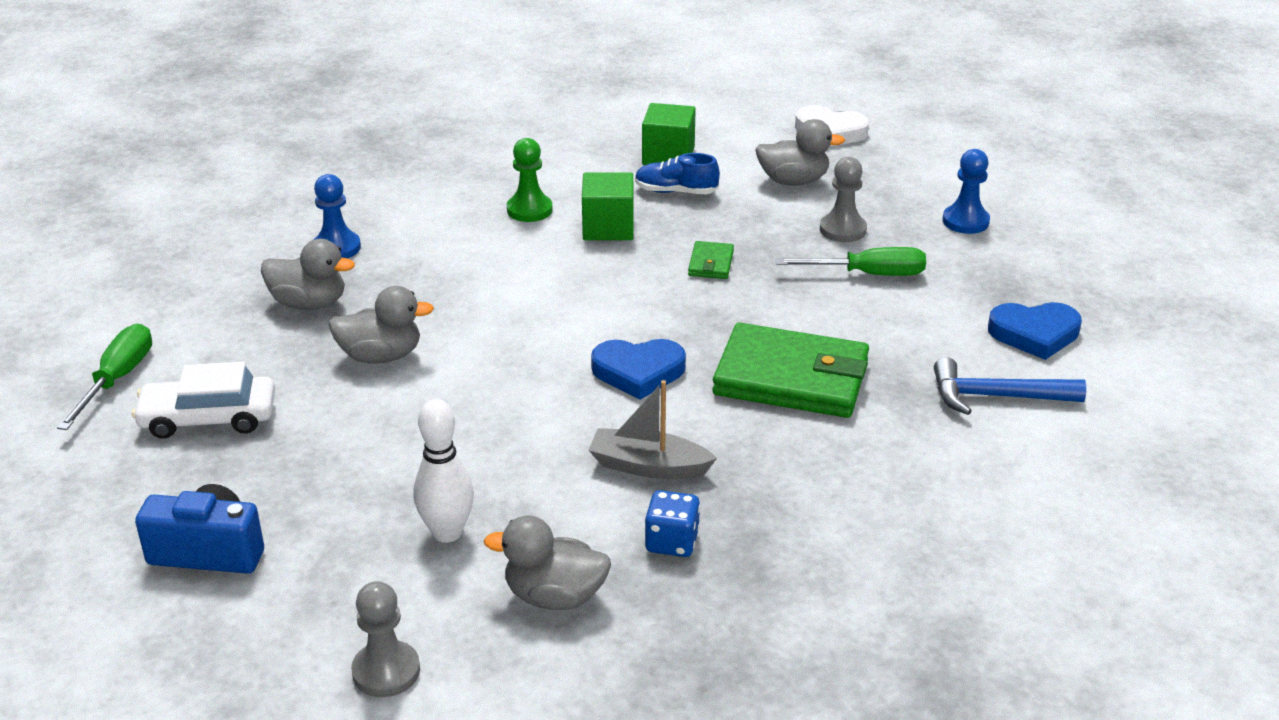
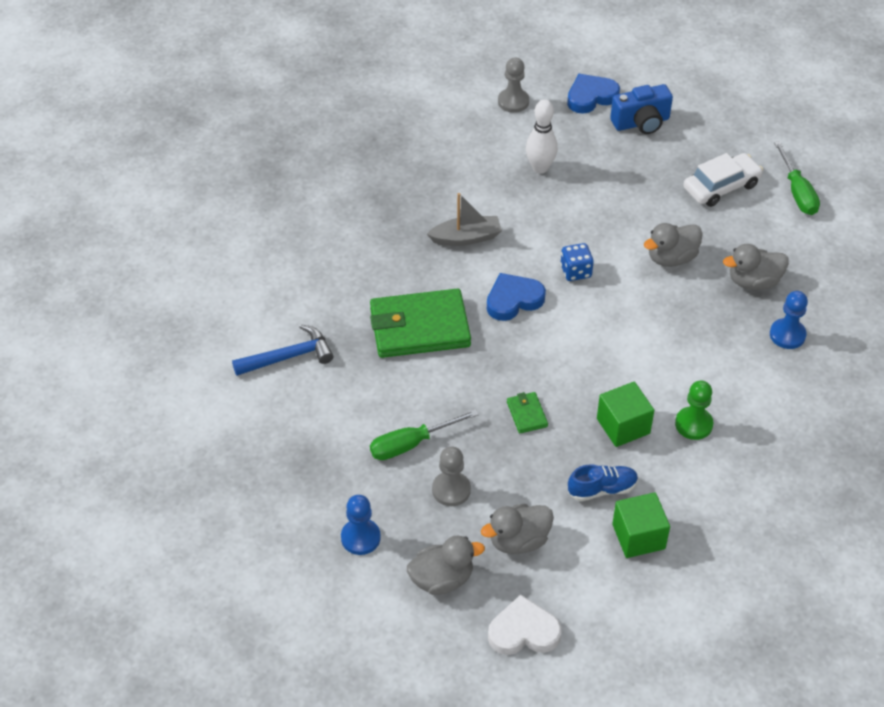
camera: 155 degrees right, 15 degrees up
(554, 596) = (465, 155): grey duck -> grey duck (442, 579)
(672, 542) = (427, 199): blue dice -> blue dice (576, 271)
(1034, 334) = (277, 423): blue heart -> blue heart (591, 97)

